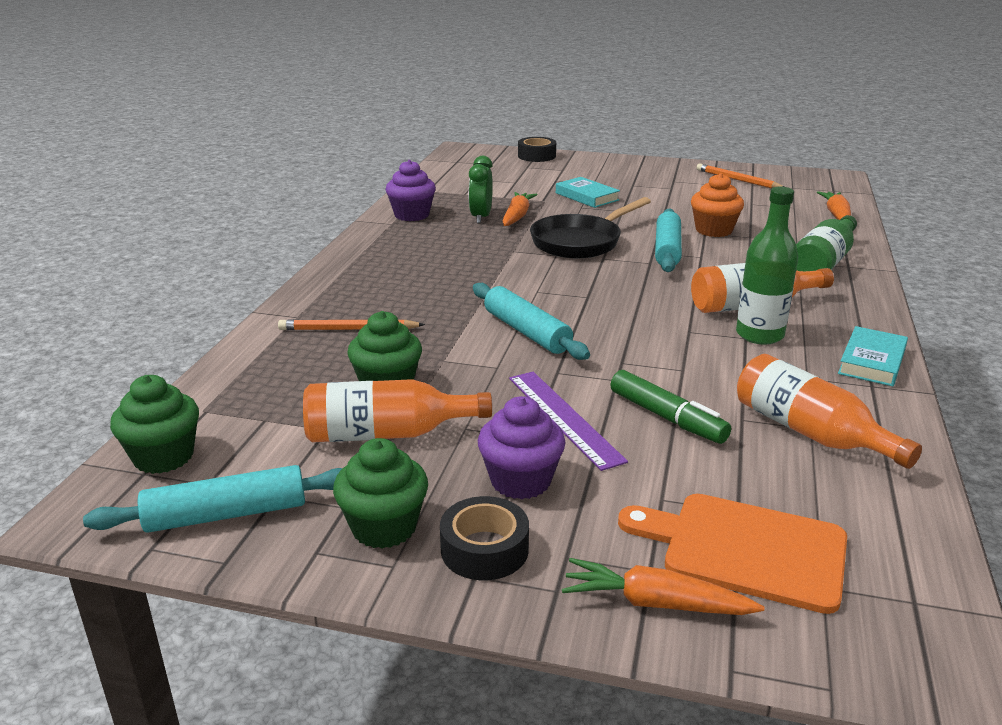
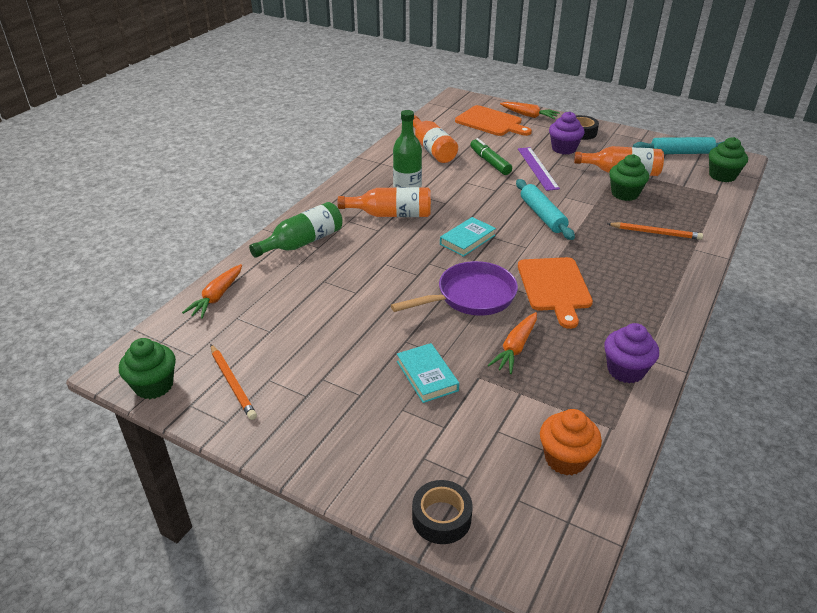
camera: 165 degrees left, 10 degrees up
(384, 527) = (618, 142): green cupcake -> green cupcake (154, 386)
(481, 217) = (552, 353): green clock -> none
(489, 258) = (554, 287): none -> orange cutting board
(580, 242) = (471, 296): black pan -> purple pan
(667, 250) = (405, 275): turquoise rolling pin -> none
(713, 230) = (346, 294): orange cupcake -> orange cupcake (565, 459)
(872, 361) = (365, 173): turquoise book -> turquoise book (467, 240)

